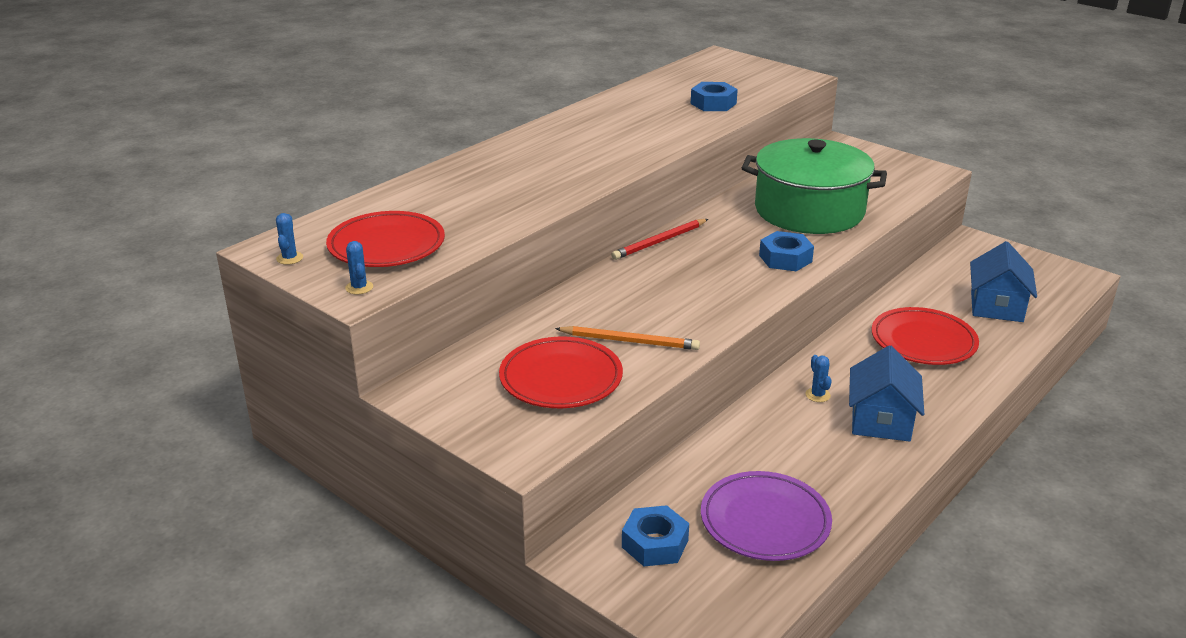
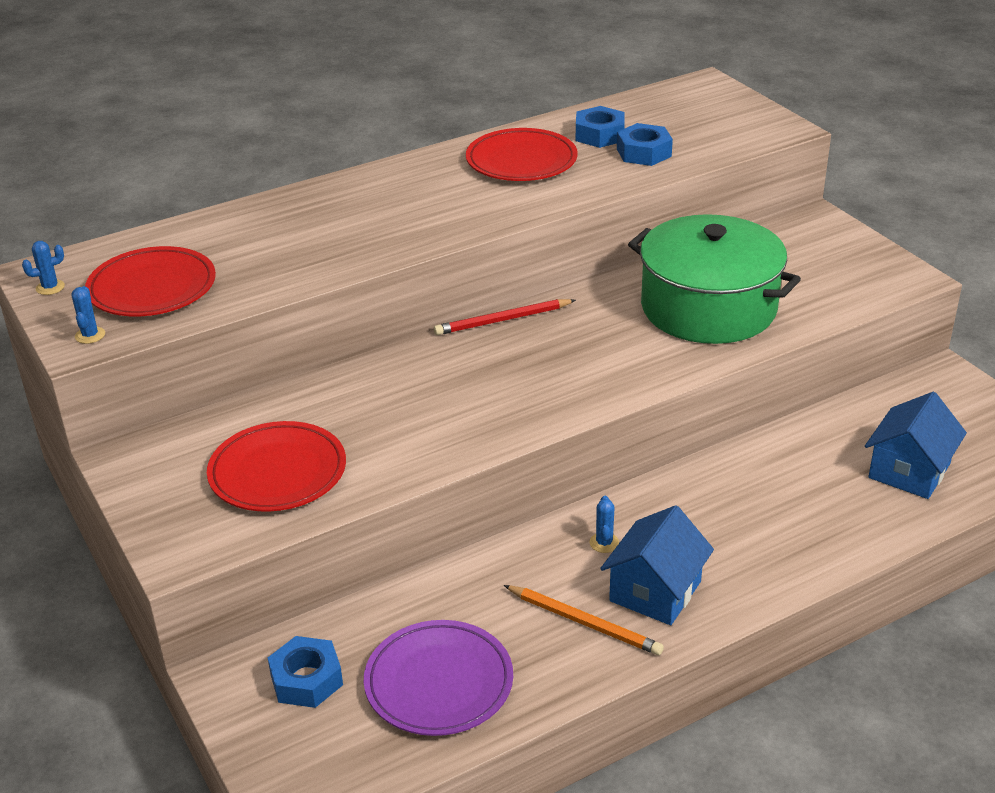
camera: 20 degrees right, 5 degrees up
(289, 258) = (50, 287): blue cactus -> blue cactus turned 45 degrees clockwise
(630, 341) = (380, 442): orange pencil -> orange pencil (585, 622)
(785, 258) = (631, 368): blue nut -> blue nut (599, 135)
(923, 341) = (780, 499): red plate -> red plate (521, 161)

